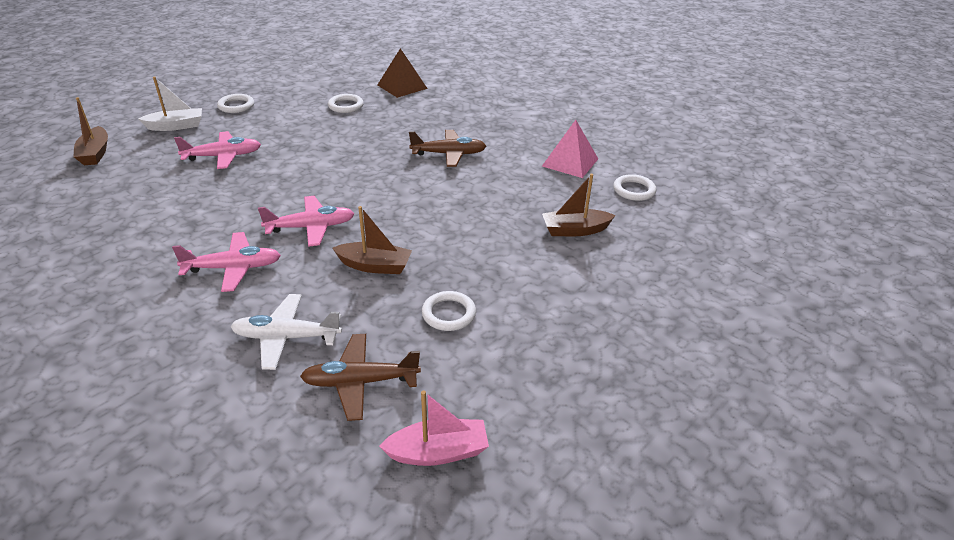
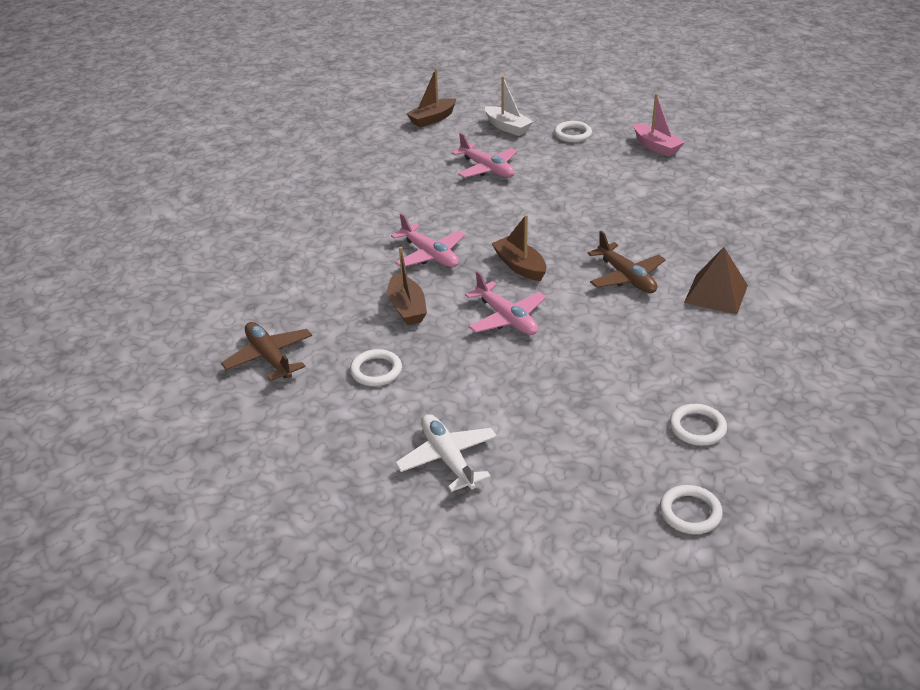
camera: 65 degrees right, 0 degrees up
(233, 268) = (349, 245): pink plane -> pink plane (506, 318)
(286, 337) = (292, 304): white plane -> white plane (447, 458)
(346, 106) = (645, 184): white ring -> white ring (690, 512)
(402, 86) = (730, 196): brown pyramid -> brown pyramid (716, 293)
(438, 452) = (223, 422): pink boat -> pink boat (656, 146)
(570, 162) = (706, 362): pink pyramid -> none
(575, 230) = (570, 405): brown boat -> brown boat (520, 266)

